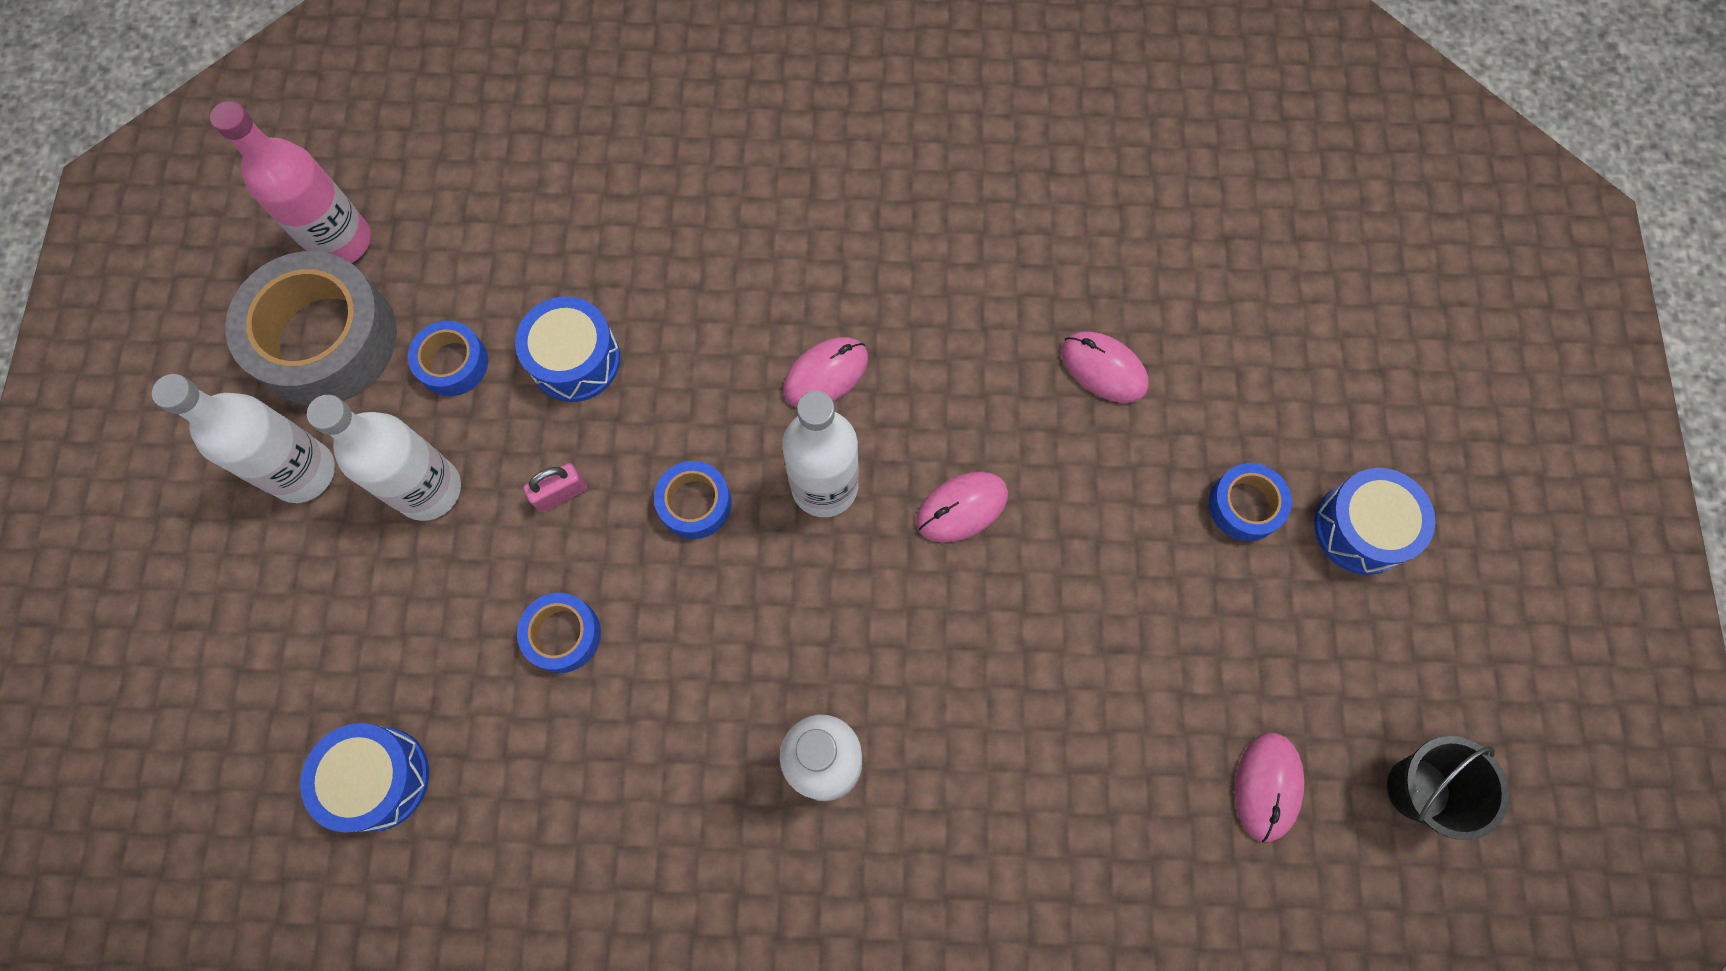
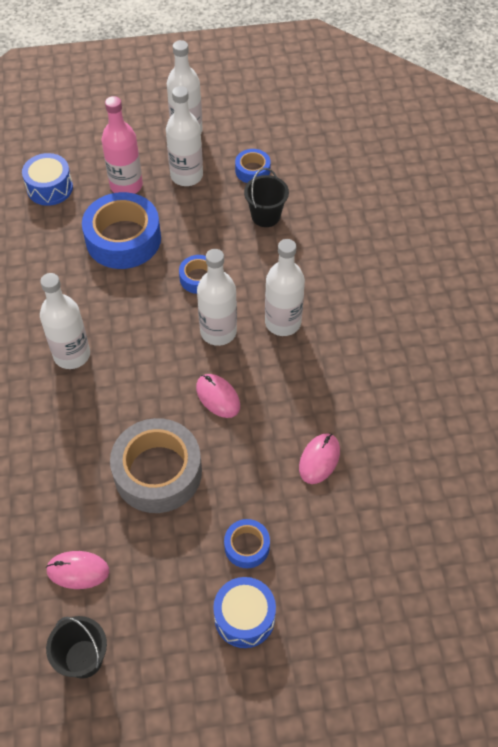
camera: 80 degrees right, 15 degrees down
(325, 339) = (254, 123): grey tape -> grey tape (158, 472)
(341, 241) = (306, 117): pink bottle -> pink bottle (126, 185)
(560, 493) = (194, 224): pink padlock -> none
(563, 635) = (123, 239): blue tape -> blue tape, size x2.03
(575, 360) = (265, 216): blue drum -> black bucket
(826, 374) = (283, 322): pink mouse -> white bottle

